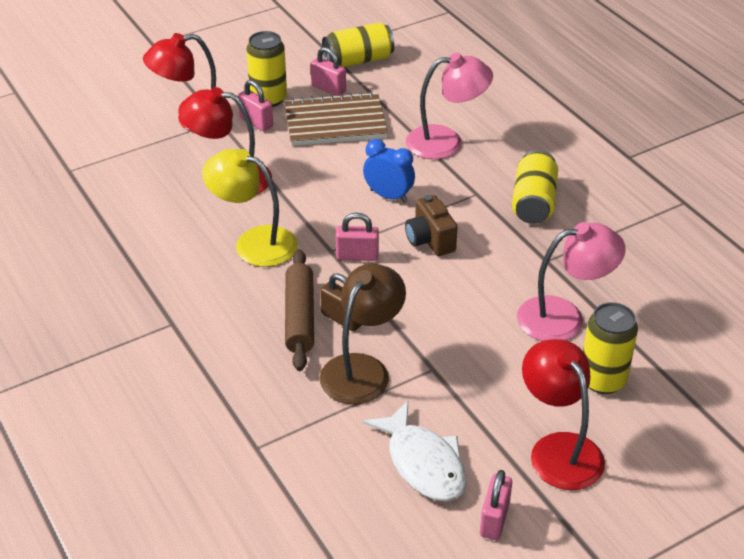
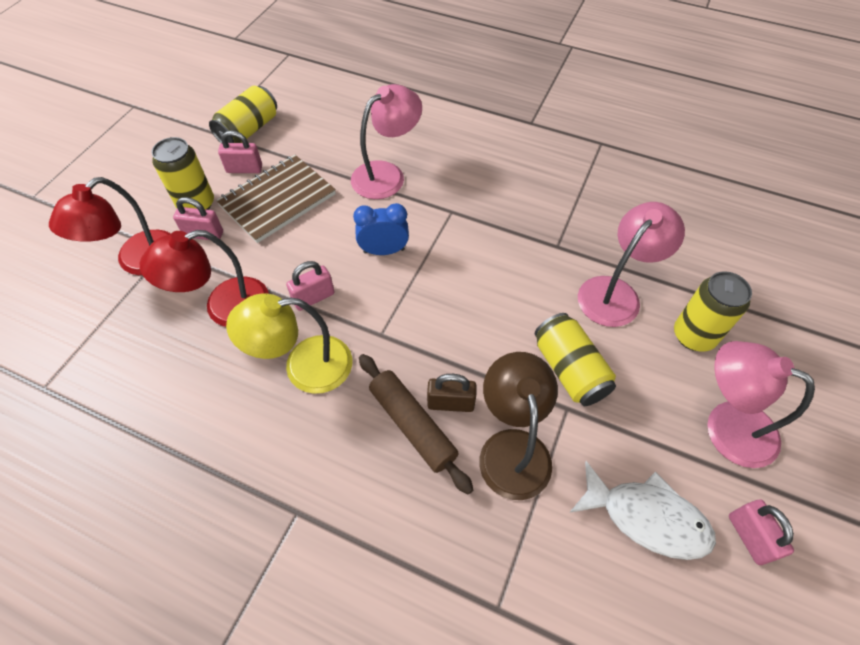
camera: 35 degrees left, 15 degrees up
(357, 256) = (408, 327): pink padlock -> pink padlock (314, 298)
(430, 240) = (454, 277): brown camera -> none
(533, 202) = (501, 197): yellow can -> yellow can (569, 370)
(559, 449) = (726, 426): red lamp -> pink lamp

